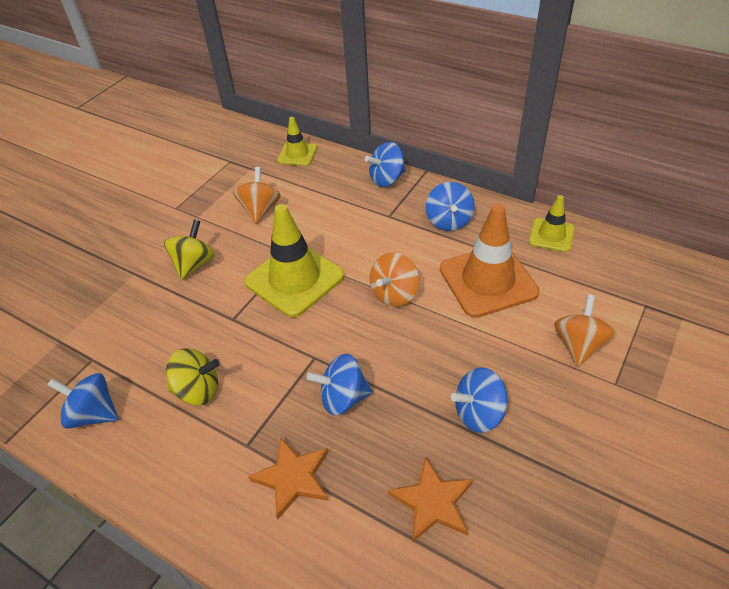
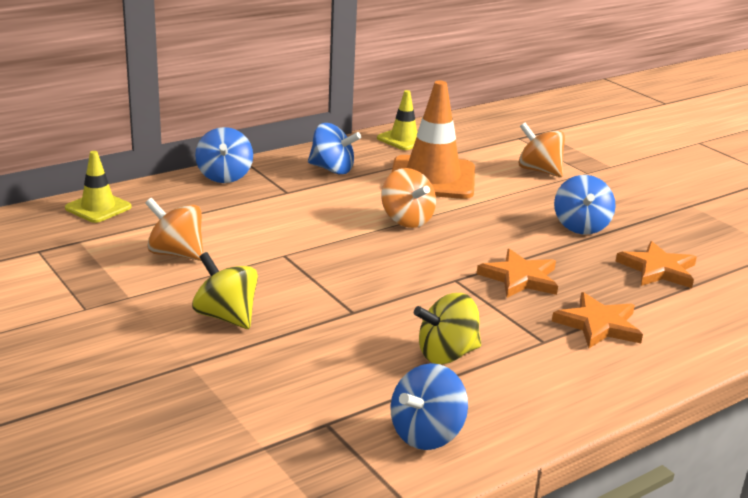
camera: 70 degrees left, 20 degrees down
(198, 390) = (446, 354): yellow spinning top -> yellow spinning top turned 135 degrees counterclockwise
(294, 279) = (327, 262): yellow traffic cone -> none
(343, 398) = (520, 278): blue spinning top -> orange star

